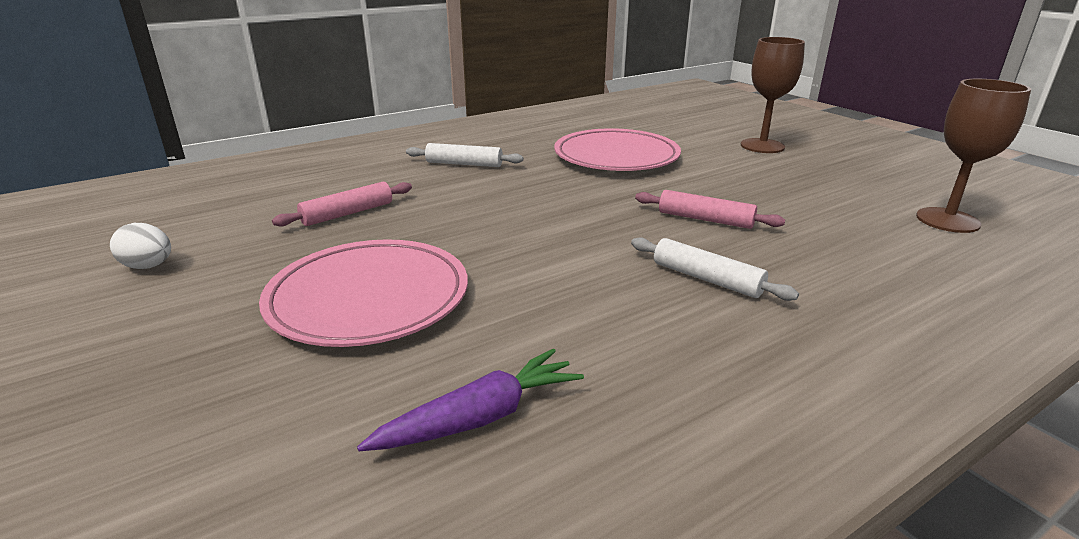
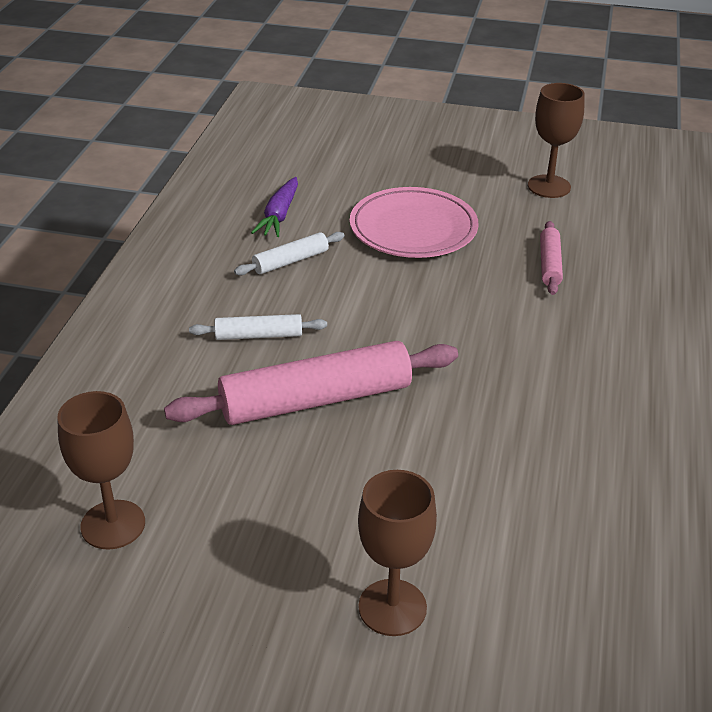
camera: 135 degrees right, 10 degrees up
(148, 266) = (549, 186): white egg -> brown goblet
(464, 164) = (600, 360): white rolling pin -> white rolling pin (290, 261)
(616, 157) = (506, 462): pink plate -> none
(705, 219) = (316, 399): pink rolling pin -> pink rolling pin, size x2.04

